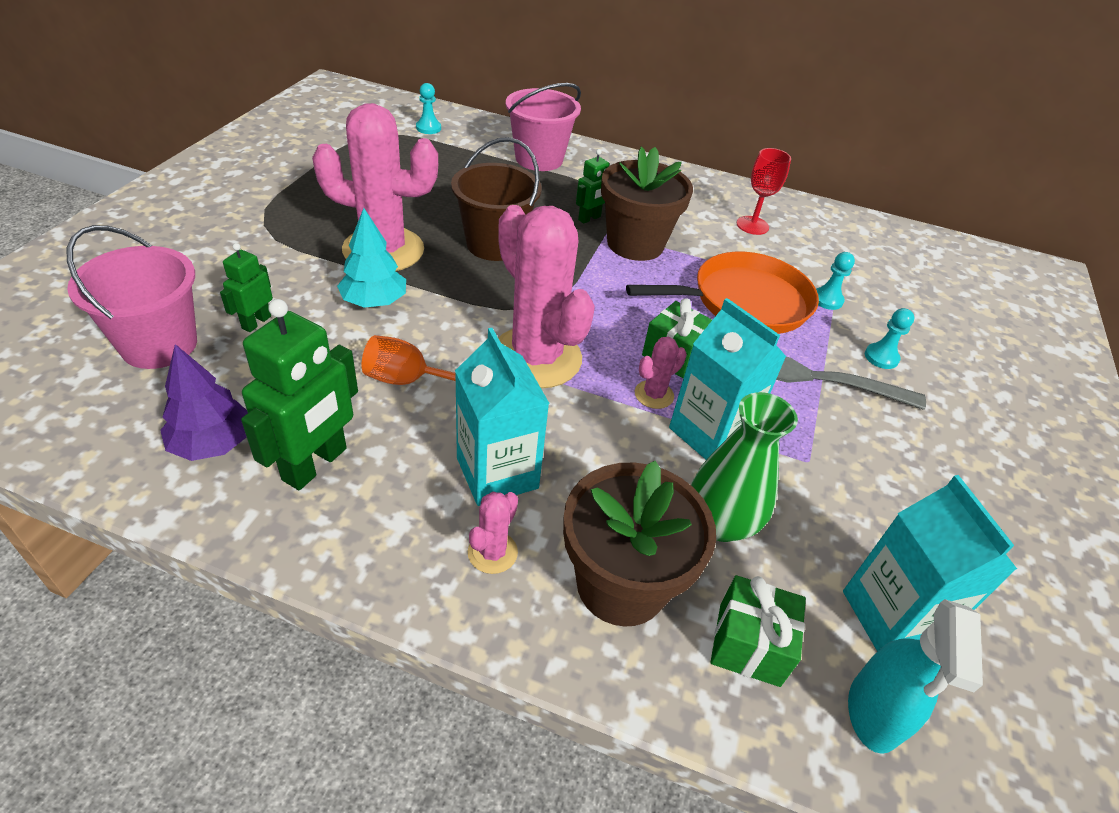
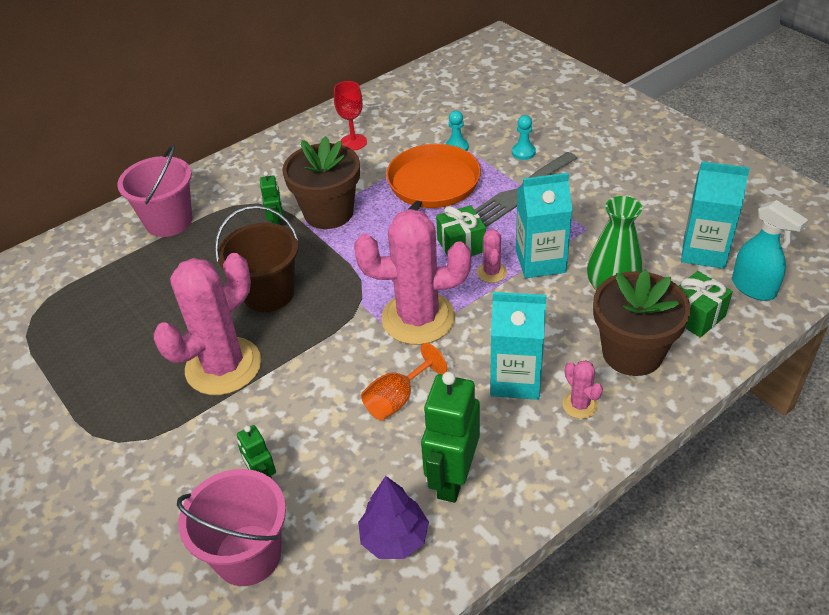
camera: 50 degrees left, 0 degrees up
(315, 464) = (452, 478): green robot -> green robot turned 135 degrees counterclockwise
(374, 302) = (290, 392): turquoise tree -> none
(428, 128) = (52, 276): turquoise pawn -> none

